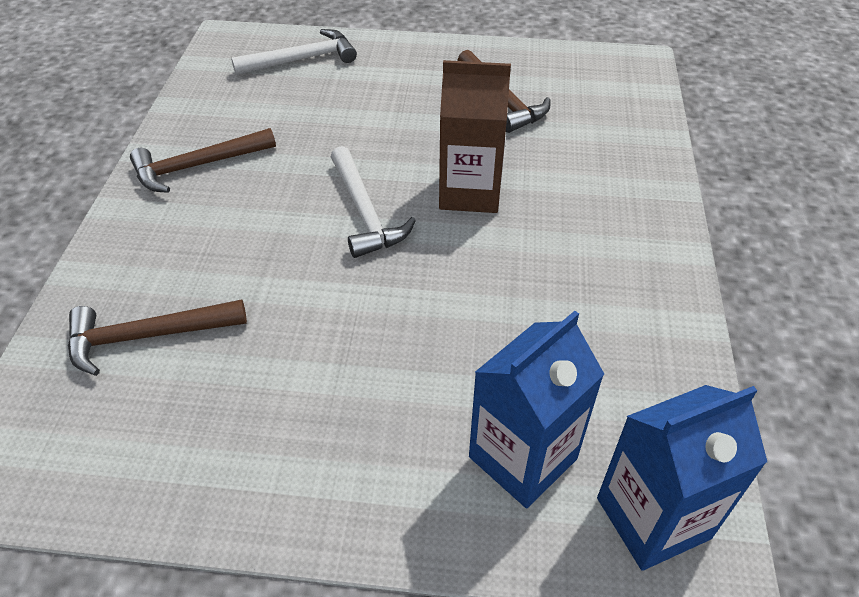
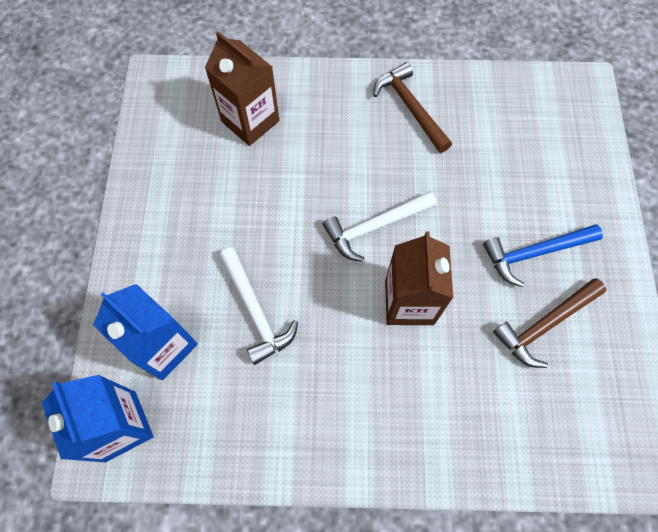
camera: 85 degrees right, 20 degrees up
(147, 336) = (250, 121): brown hammer -> brown carton
(302, 59) = (567, 150): white hammer -> white hammer (255, 311)
(421, 96) = (534, 253): none -> blue hammer

